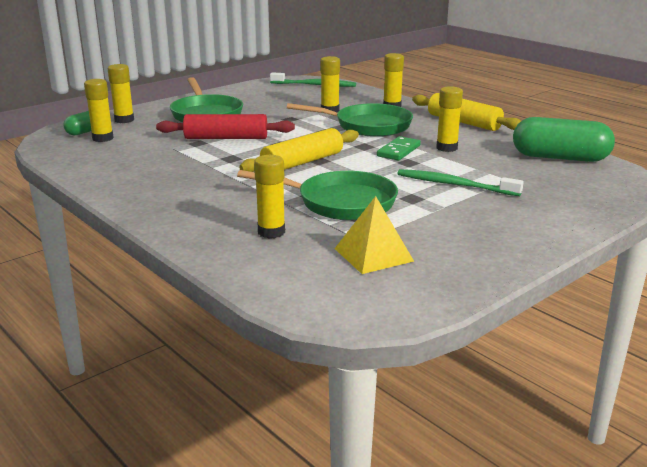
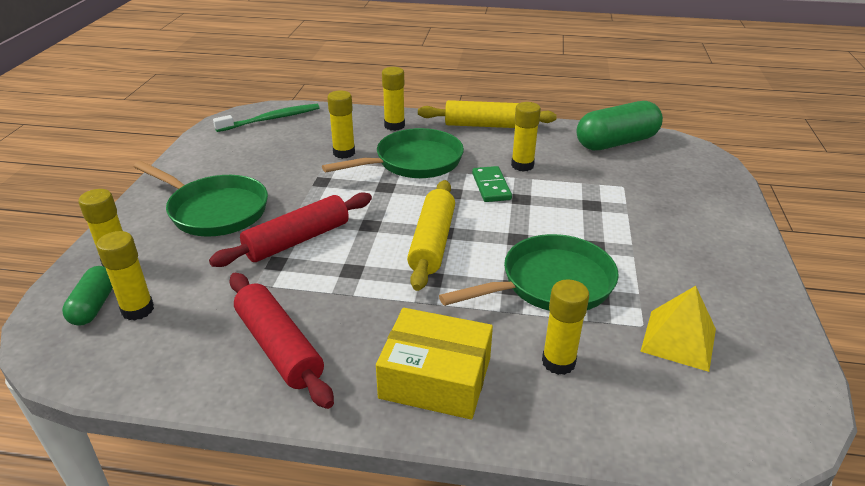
camera: 40 degrees left, 10 degrees up
(138, 172) = (279, 347): none -> red rolling pin
(190, 210) = (435, 378): none -> yellow box
(454, 185) = (598, 212): green toothbrush -> none

